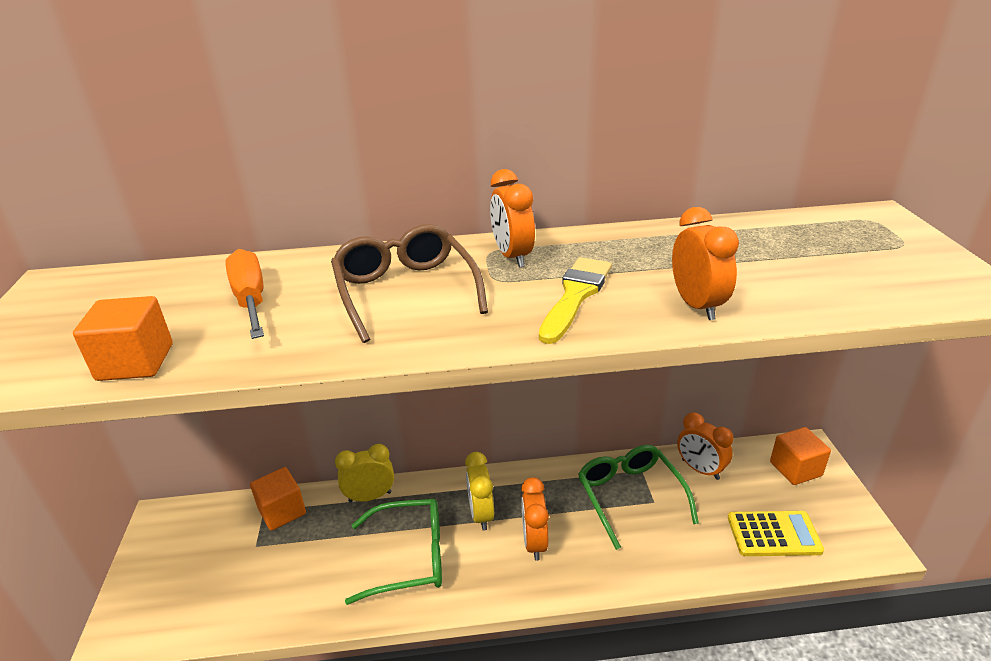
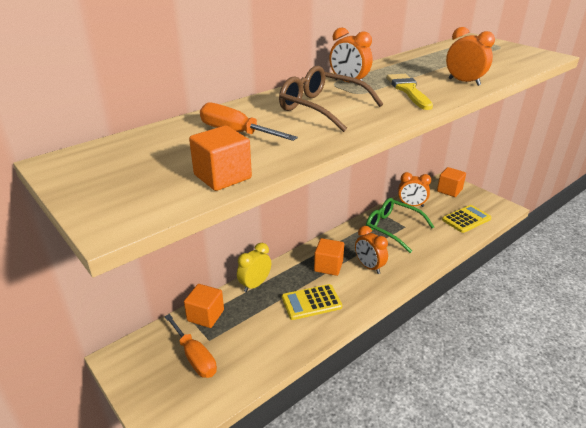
camera: 35 degrees left, 0 degrees up
(222, 559) = (194, 357): none -> orange screwdriver
(408, 557) = (311, 302): green glasses -> yellow calculator
(481, 514) = (328, 266): yellow clock -> orange cube

